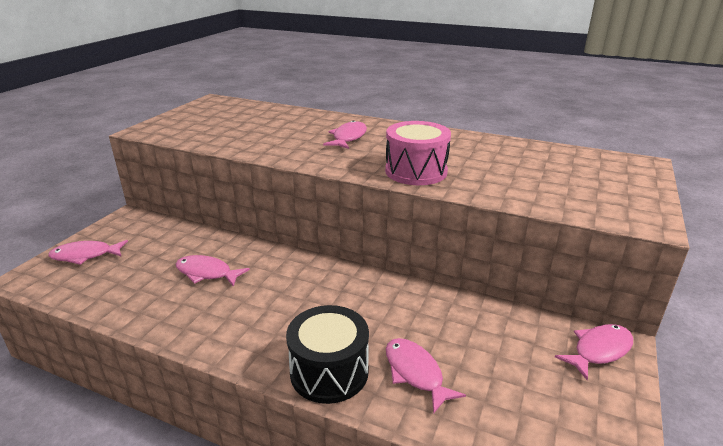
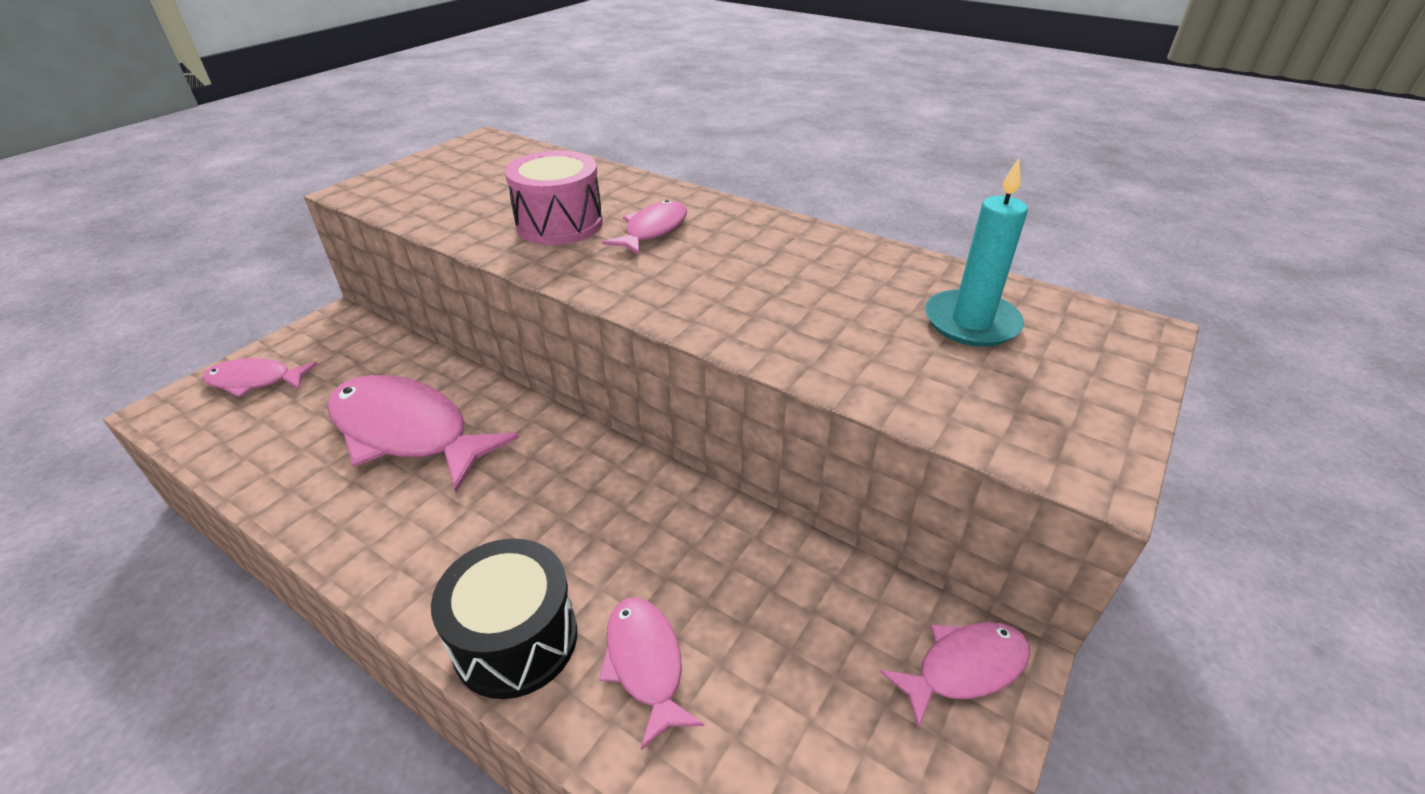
camera: 10 degrees right, 10 degrees up
(207, 273) = (407, 432): pink fish -> pink fish, size x1.85
(416, 171) = (729, 311): pink drum -> pink drum (559, 224)
(553, 166) = (971, 322): none -> turquoise candle

